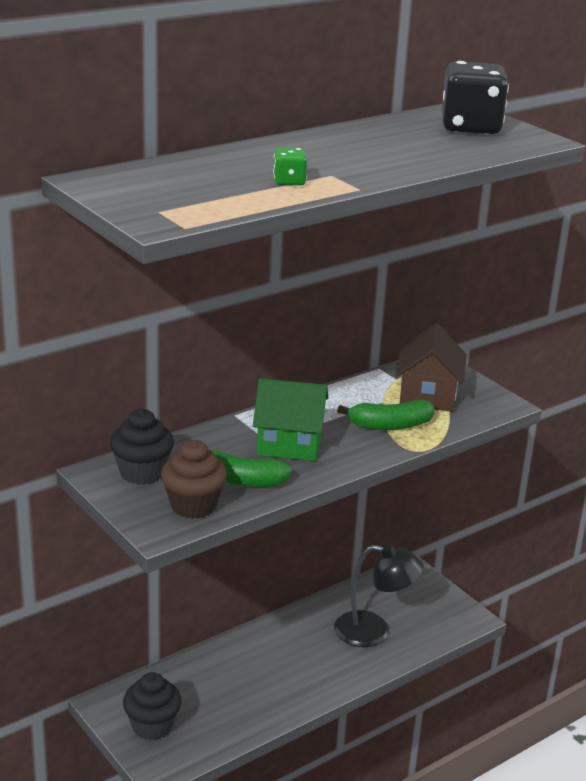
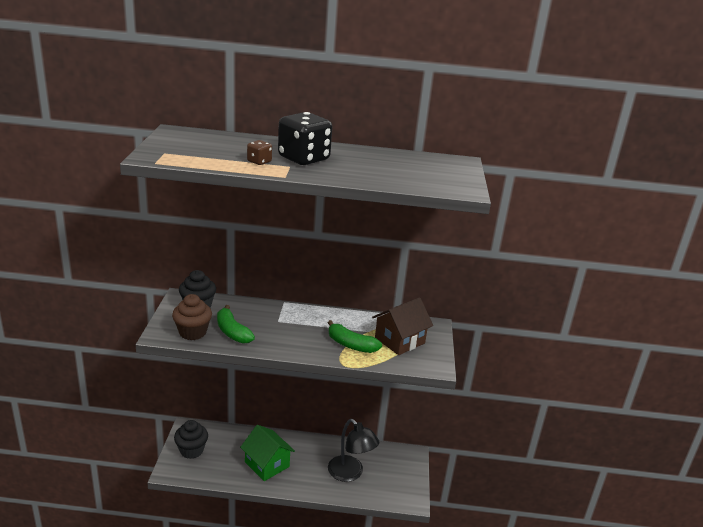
camera: 40 degrees right, 0 degrees up
(289, 182) = (259, 161): green dice -> brown dice
(289, 443) = (285, 328): green house -> green house (267, 464)
(470, 127) = (438, 170): black dice -> black dice (303, 158)

